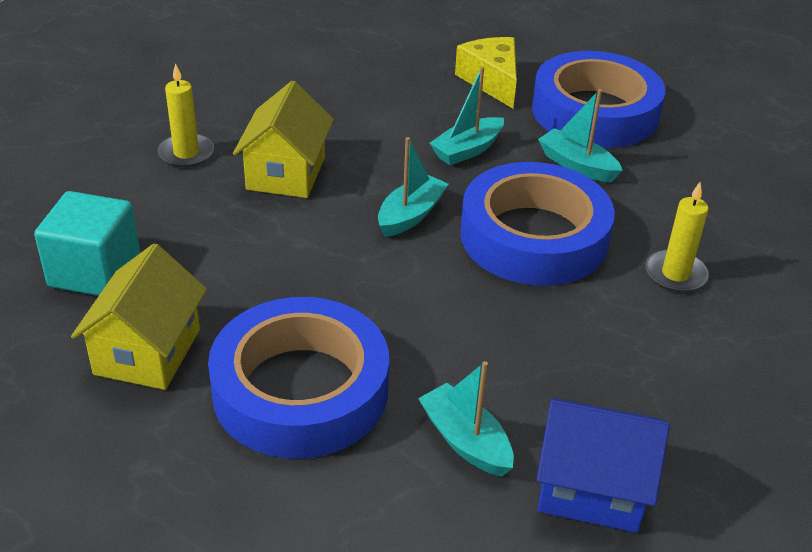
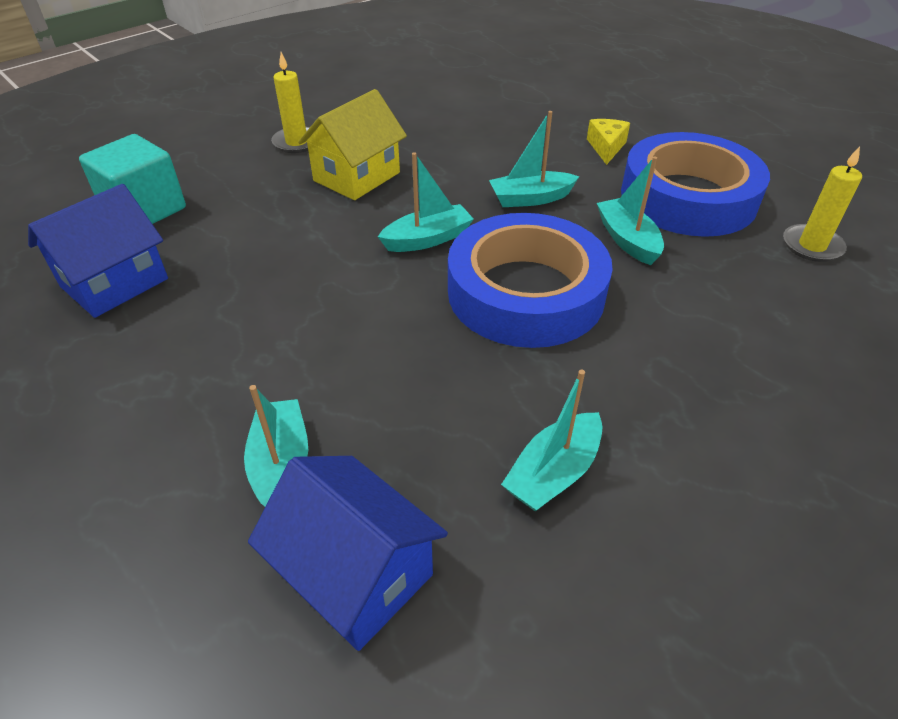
camera: 30 degrees right, 5 degrees up
(147, 352) = (114, 283): yellow house -> blue house
(300, 390) = (191, 358): blue tape -> none
(492, 81) = (606, 147): yellow cheese -> yellow cheese, size x0.65
(666, 366) = (553, 472): none -> turquoise boat
(675, 274) = (646, 377): yellow candle -> yellow candle (812, 246)

